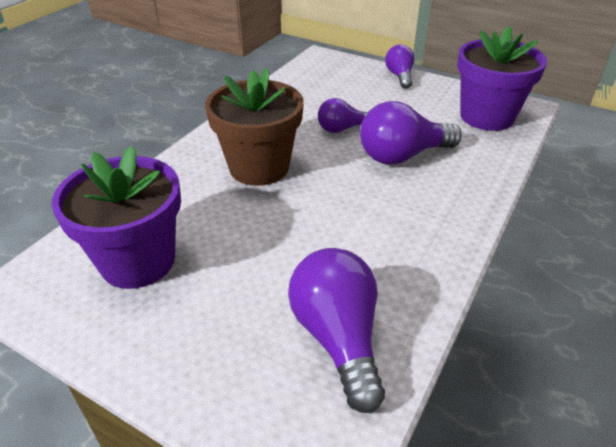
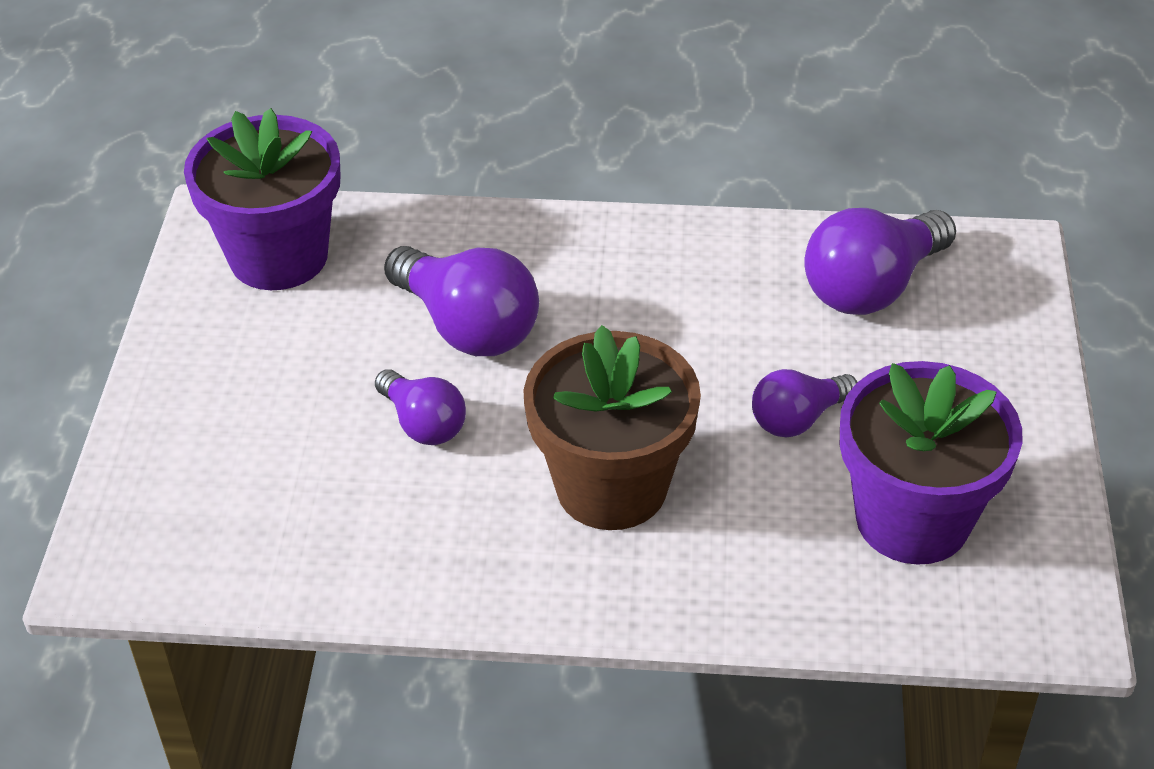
camera: 115 degrees left, 5 degrees up
(399, 76) = (158, 404): purple light bulb -> purple light bulb (798, 419)

